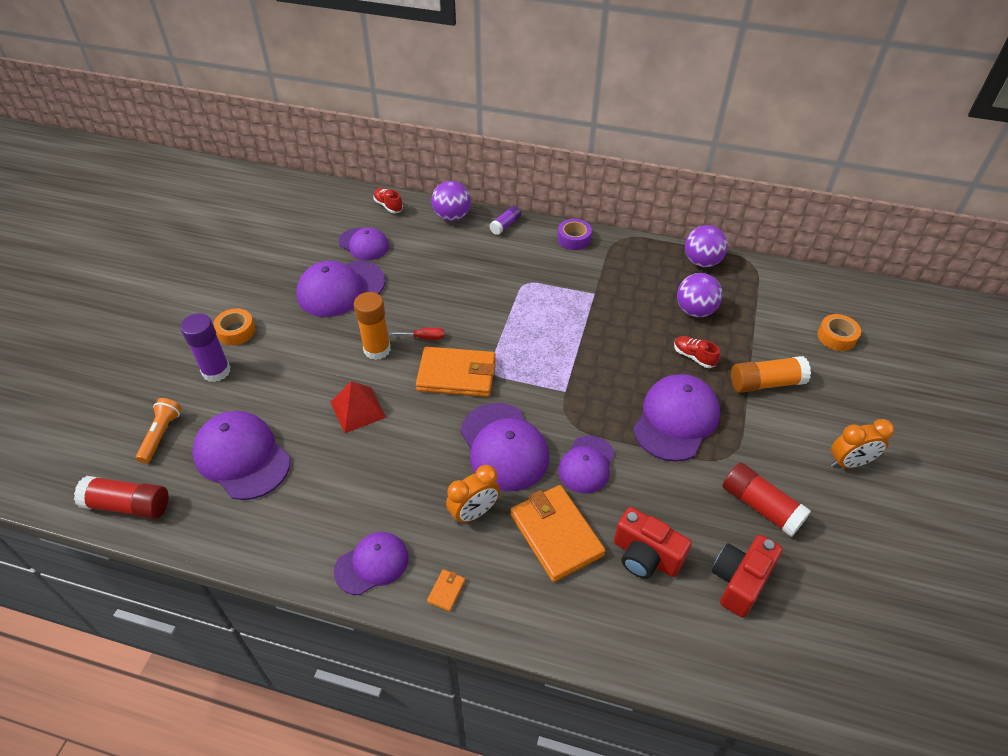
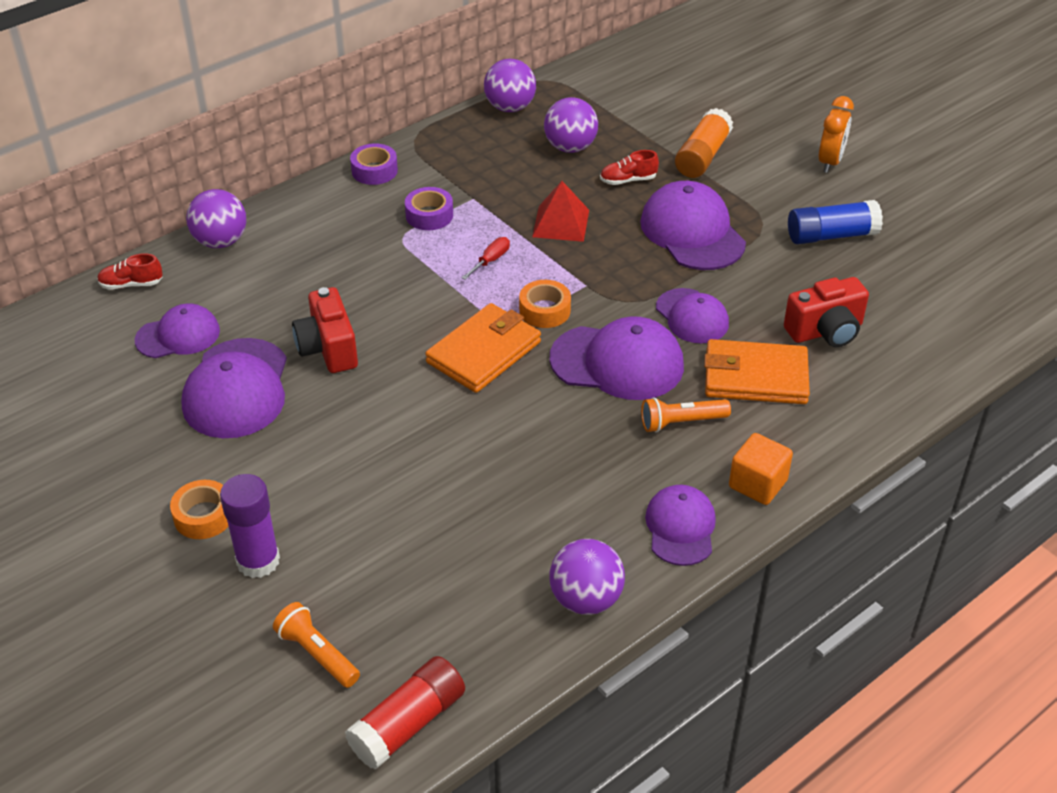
camera: 55 degrees left, 5 degrees down
(242, 457) = (431, 585): purple cap -> none
(274, 543) = (586, 599): none -> purple ball
(358, 409) = (455, 453): red pyramid -> red pyramid (560, 223)
(377, 349) = (377, 399): orange glue stick -> none
(424, 338) = (400, 353): red screwdriver -> red screwdriver (491, 260)
(446, 591) = (757, 484): orange wallet -> orange cube
(474, 513) = (681, 422): orange clock -> orange flashlight
(505, 225) = (290, 208): purple glue stick -> none
(558, 283) = (429, 215): none -> purple tape
(739, 581) = (894, 289): red camera -> red camera (328, 348)
(761, 506) = (831, 235): red glue stick -> blue glue stick
(836, 337) = (690, 87): orange tape -> orange tape (544, 310)

